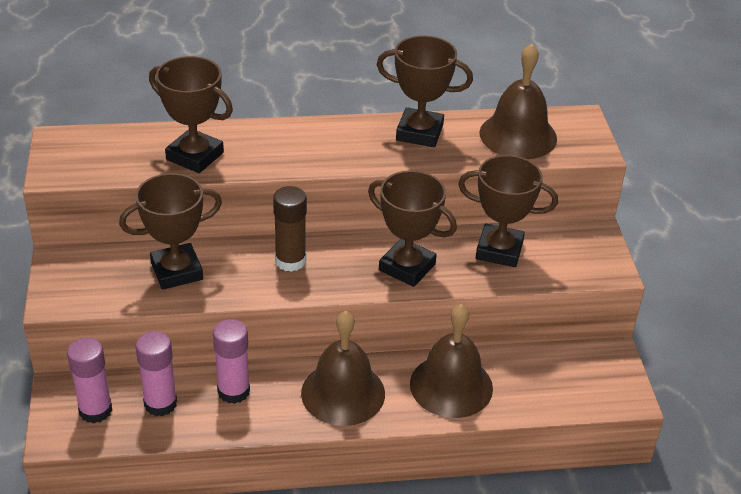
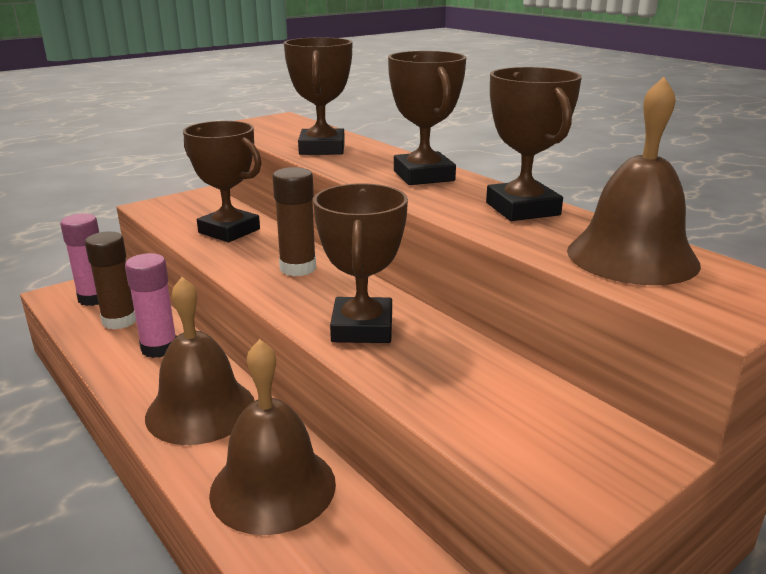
camera: 60 degrees right, 15 degrees down
(160, 404) = (119, 321): pink glue stick -> brown glue stick
(499, 250) = (476, 379): brown trophy -> brown trophy (423, 176)

